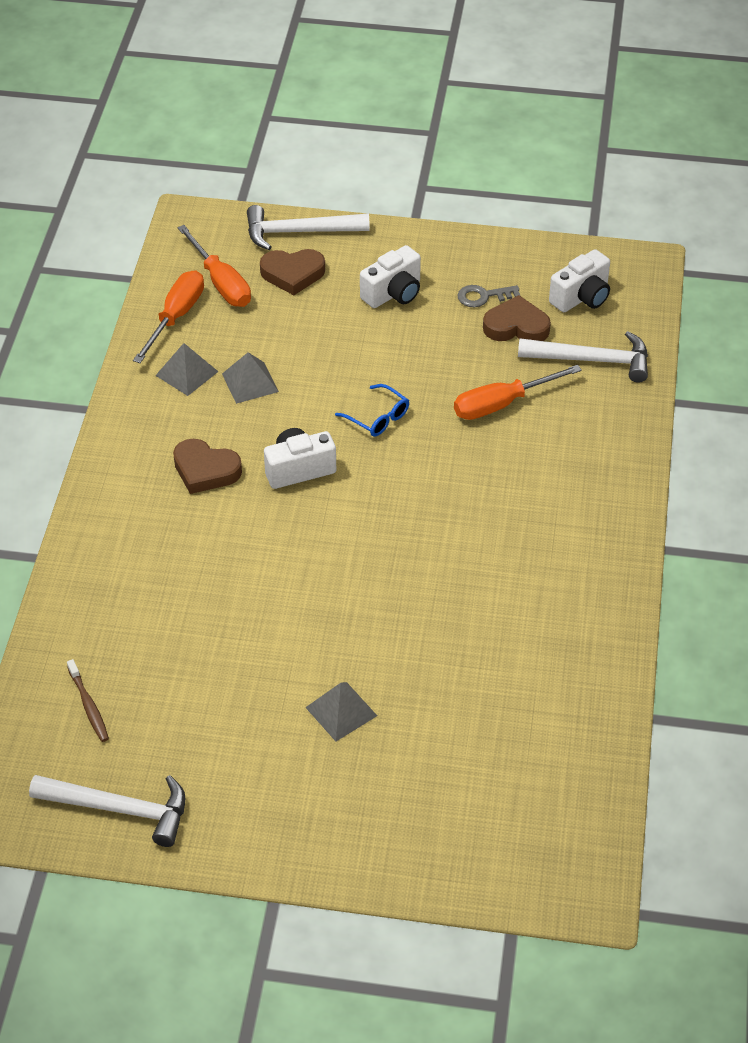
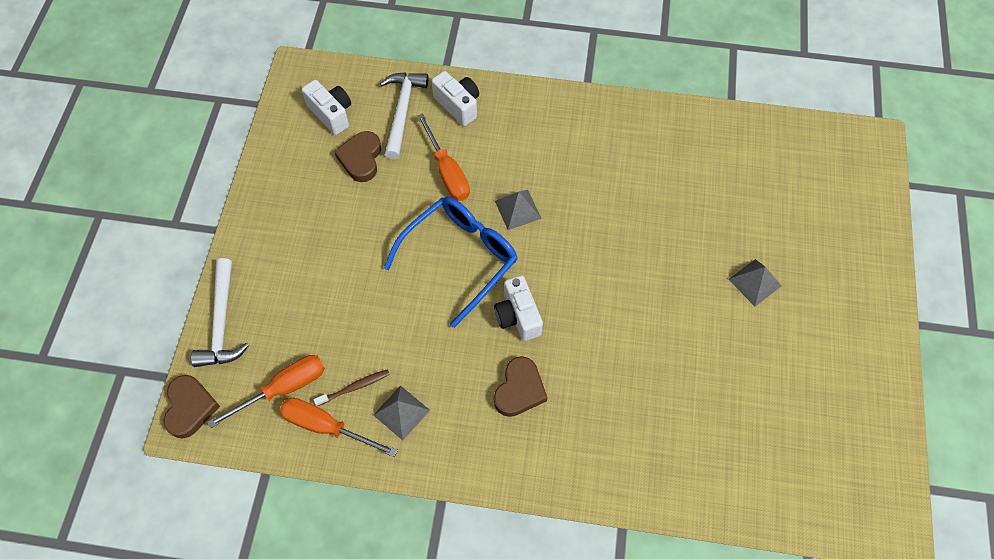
camera: 90 degrees left, 15 degrees up
(88, 705) = (775, 466): brown toothbrush -> brown toothbrush (354, 387)
(120, 809) = (867, 433): white hammer -> none
(250, 382) = (415, 358): grey pyramid -> grey pyramid (517, 209)
(292, 274) = (278, 327): brown heart -> brown heart (190, 408)
(378, 417) = (460, 258): blue glasses -> blue glasses, size x2.17
(393, 293) = (313, 246): white camera -> white camera (458, 105)
(483, 296) = (323, 180): grey key -> none

